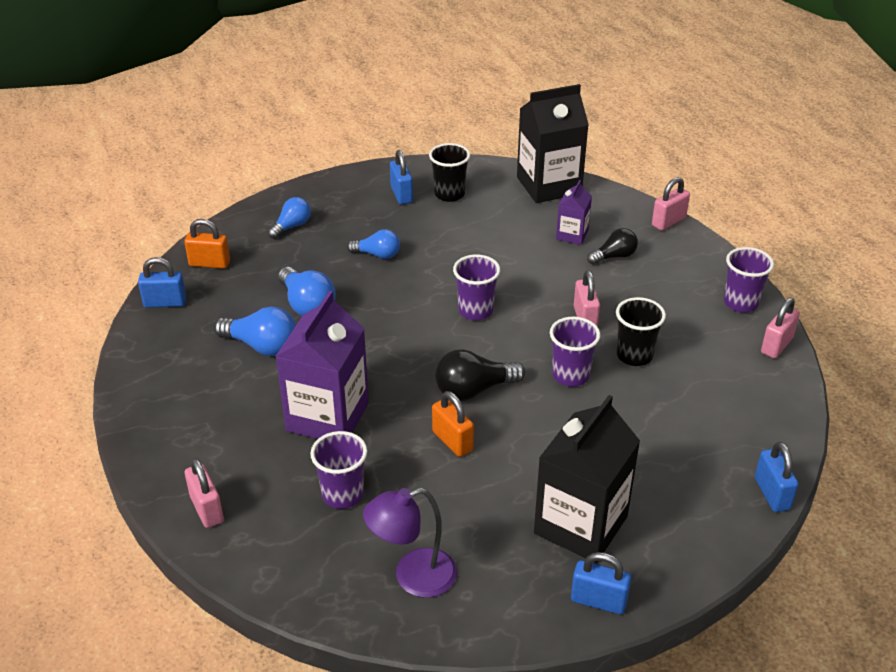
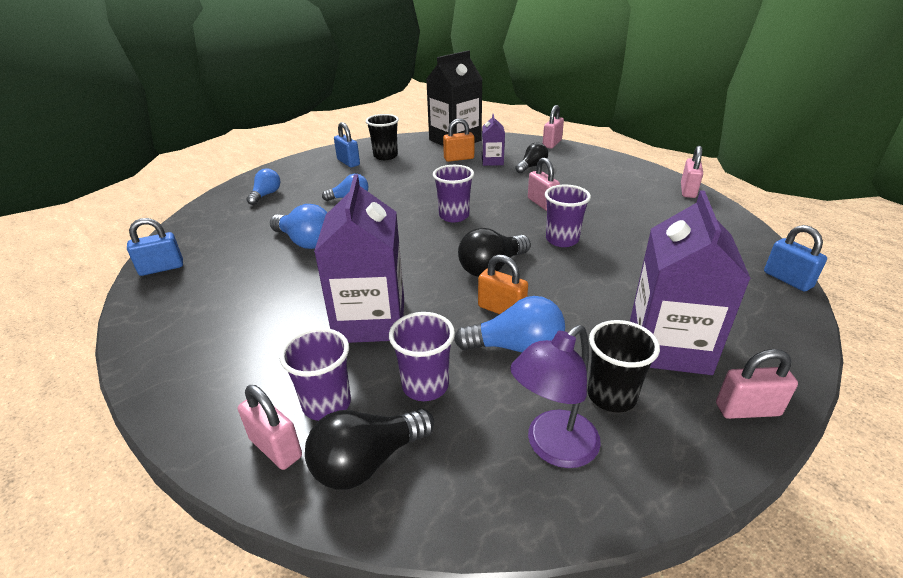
camera: 20 degrees left, 5 degrees down
(209, 263) = (198, 232): orange padlock -> orange padlock (459, 158)
(262, 346) = (275, 280): blue light bulb -> blue light bulb (516, 347)
(268, 542) = (367, 462): none -> black light bulb
(580, 525) = (668, 346): black carton -> purple carton
(598, 601) = (747, 410): blue padlock -> pink padlock
(634, 355) = (598, 217): black cup -> black cup (611, 396)
(740, 303) = (640, 174): purple cup -> purple cup (327, 404)

